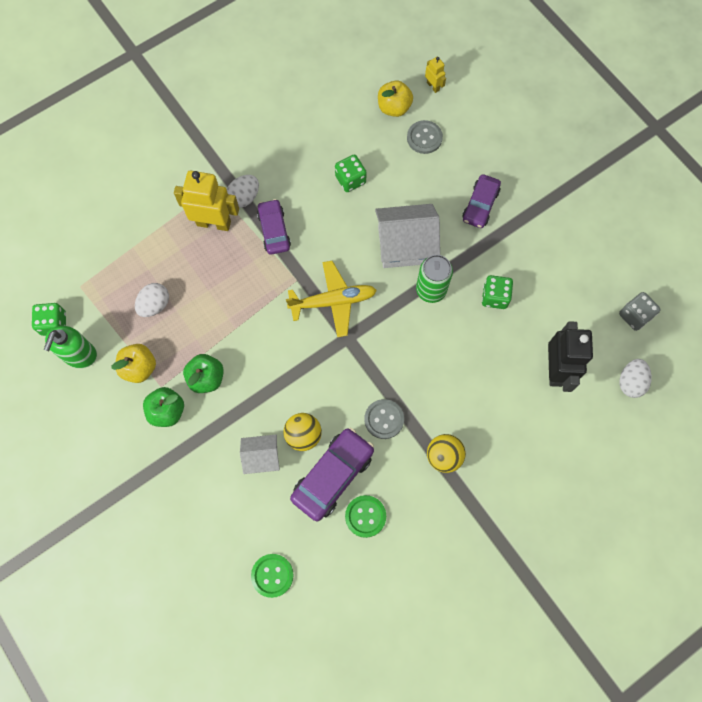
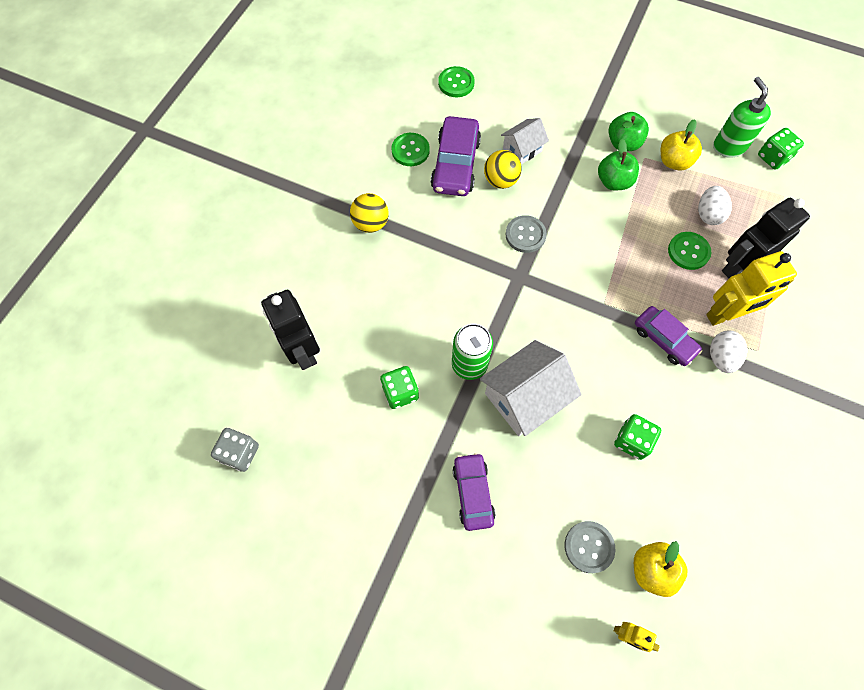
camera: 150 degrees right, 5 degrees down
(171, 251) = (738, 266): none -> black robot
(198, 284) = (688, 251): none -> green button
(333, 301) = (556, 301): yellow plane -> none
(384, 419) = (441, 226): grey button -> grey button (525, 235)
(630, 382) = (220, 378): white egg -> none

